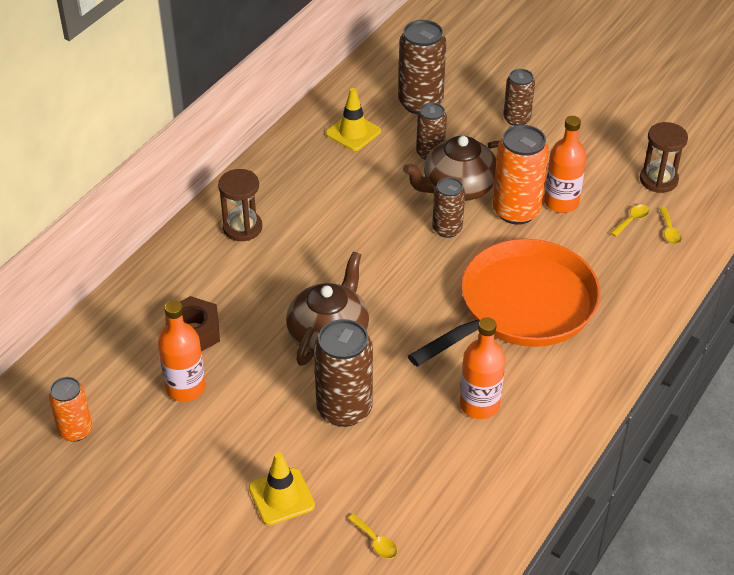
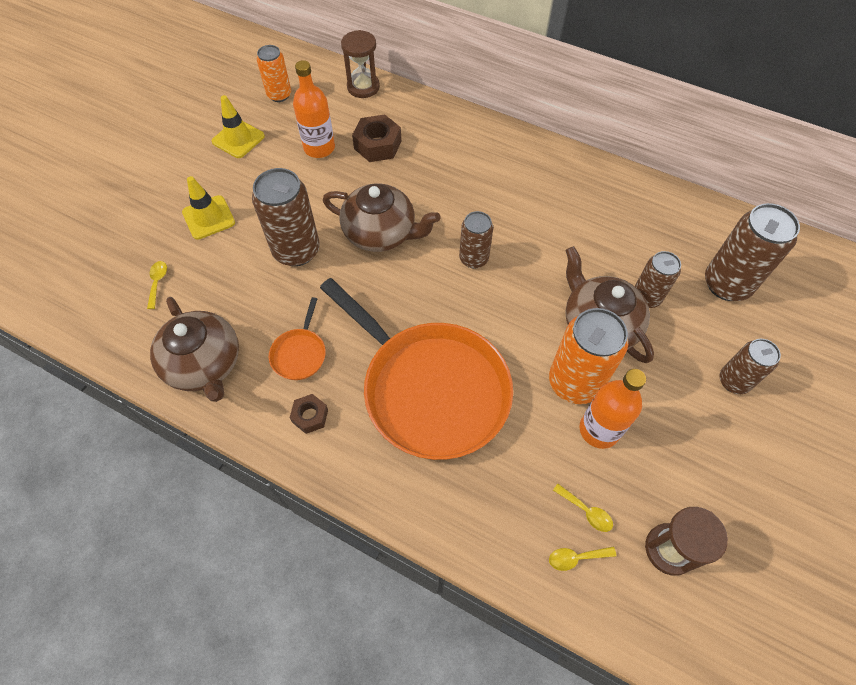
camera: 85 degrees right, 15 degrees up
(242, 228) = (504, 161): brown hourglass -> brown hourglass (363, 87)
(353, 132) = (658, 229): yellow traffic cone -> yellow traffic cone (238, 139)
(376, 541) = (157, 282): yellow spoon -> yellow spoon turned 135 degrees clockwise
(447, 229) = (532, 318): brown can -> brown can (473, 259)
(479, 405) = (299, 354): orange bottle -> orange pan
(489, 486) = (205, 364): none -> brown teapot
(550, 396) = (310, 416): none -> brown nut

